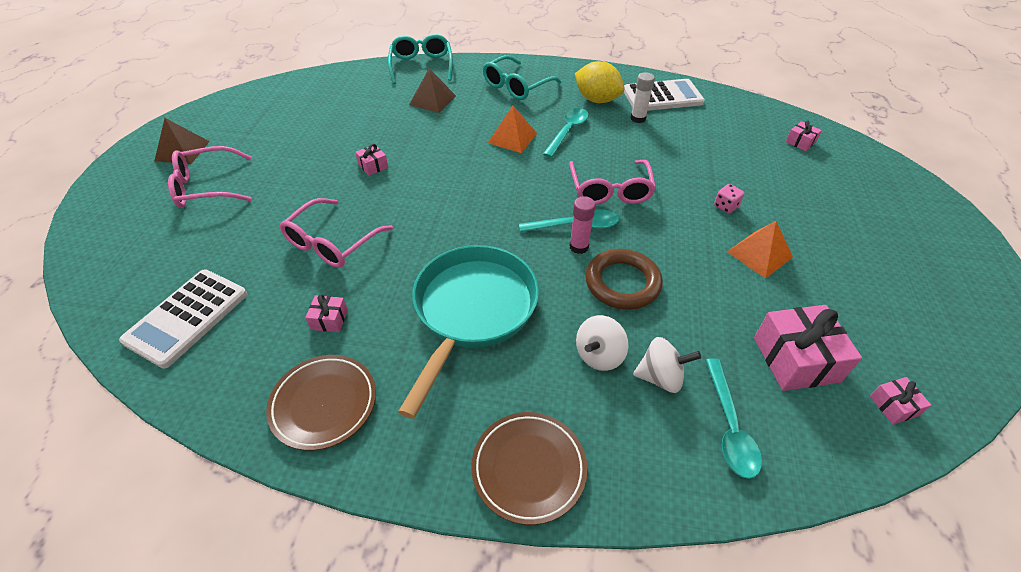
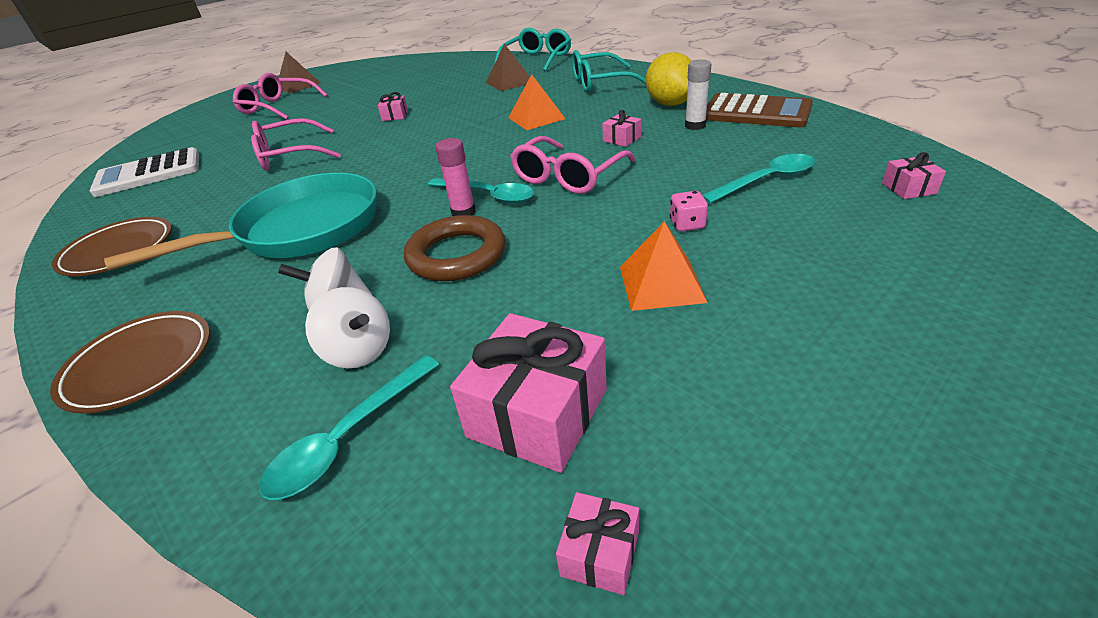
camera: 40 degrees right, 10 degrees down
(329, 319) = (209, 201): pink gift -> pink gift (621, 139)
(567, 131) = (598, 123): turquoise spoon -> turquoise spoon (765, 181)
(662, 96) = (756, 112): white calculator -> brown calculator

